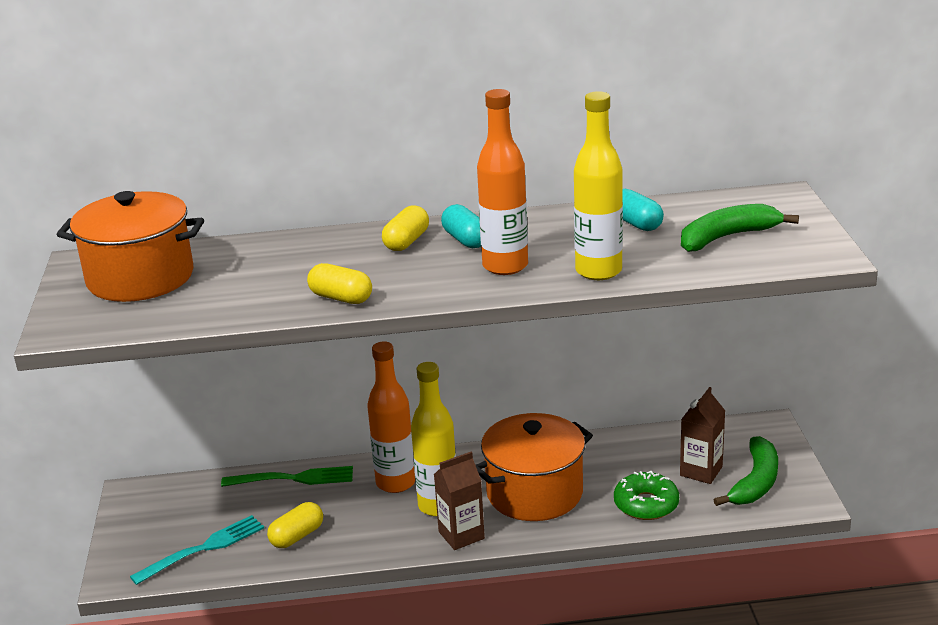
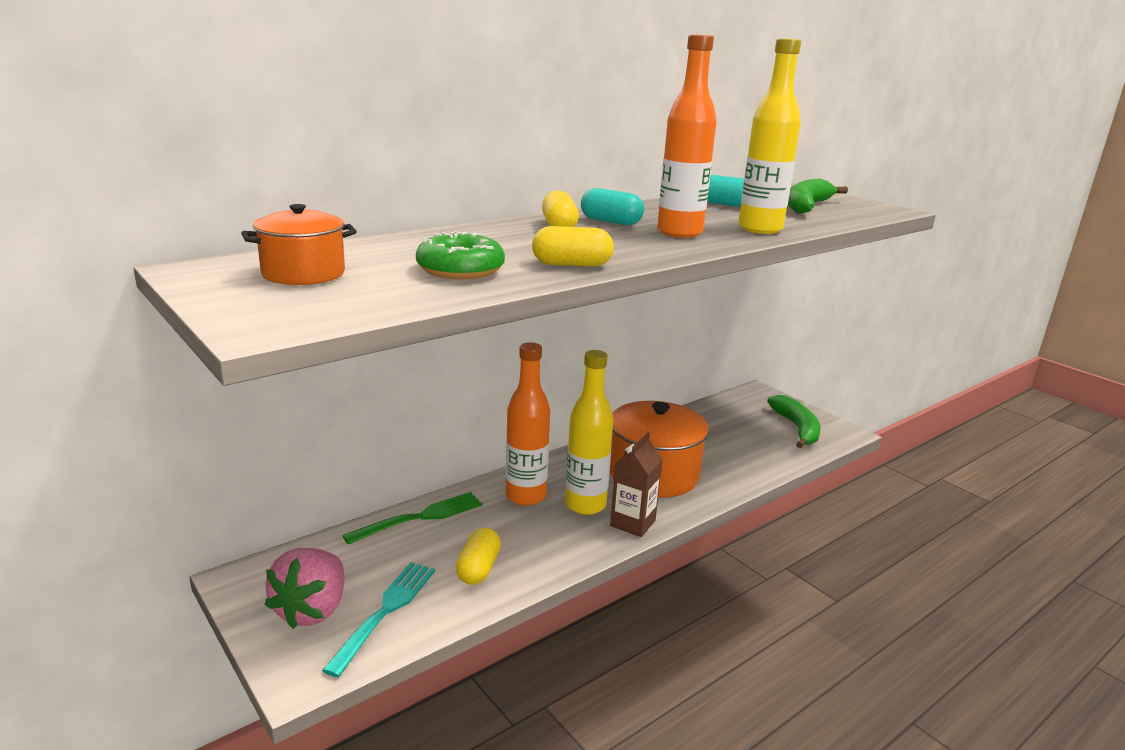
camera: 35 degrees left, 5 degrees down
(140, 278) = (303, 274): orange pot -> orange pot, size x0.58
(158, 531) = (312, 610): none -> pink strawberry
(646, 504) = (745, 461): green donut -> green donut (460, 270)
(701, 471) = (753, 430): brown carton -> none

